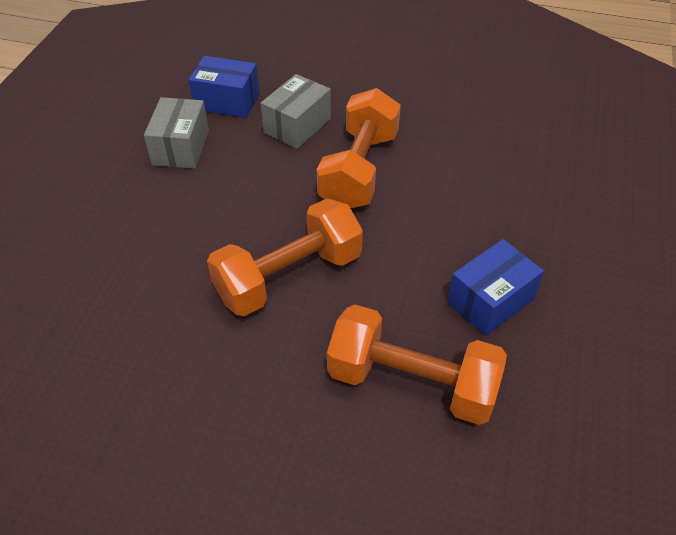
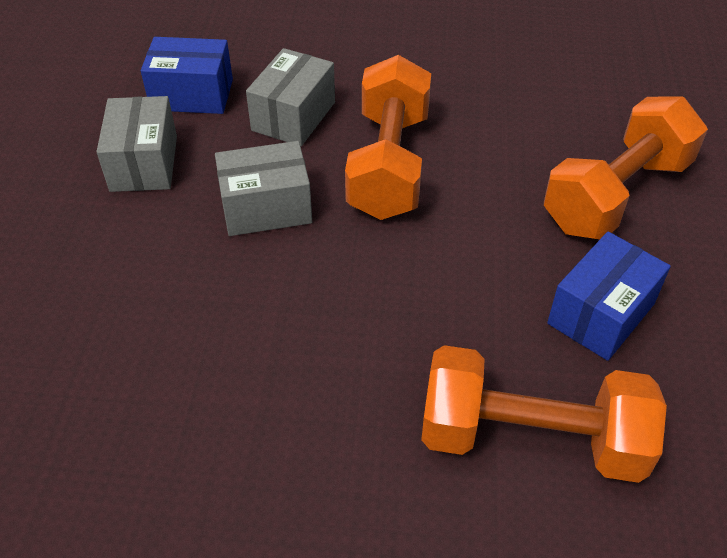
camera: 10 degrees left, 0 degrees up
(261, 190) = (266, 208): none -> grey box
(289, 277) = (332, 319): orange dumbbell -> orange dumbbell (616, 195)

